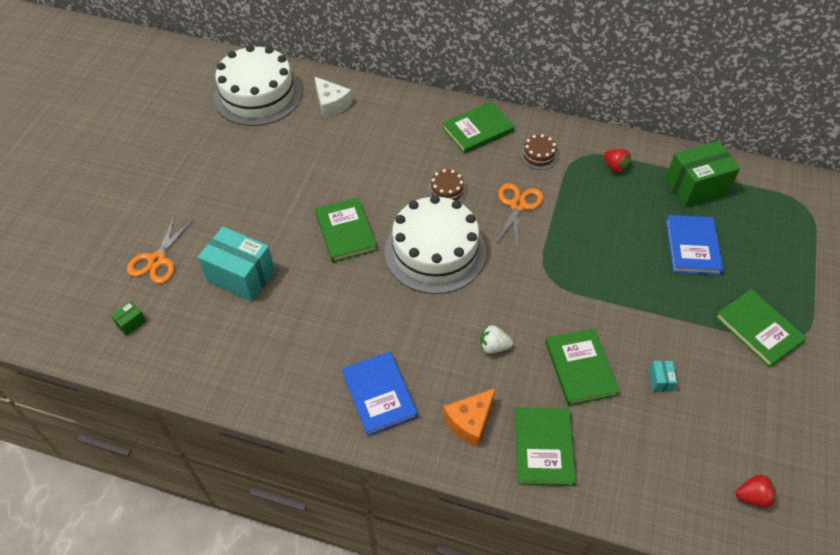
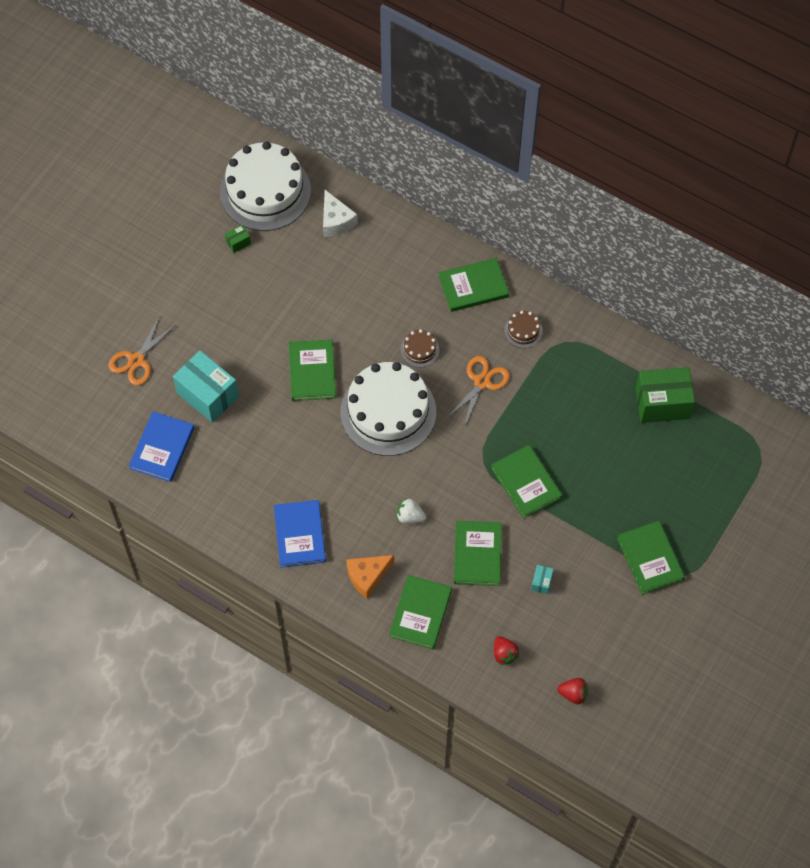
camera: 15 degrees right, 10 degrees up
(131, 323) = (105, 418): green box -> green box (238, 242)
(600, 286) = (526, 483): none -> green book
(615, 167) = (593, 362): red strawberry -> red strawberry (504, 654)
(692, 247) = (629, 465): blue book -> blue book (162, 448)

